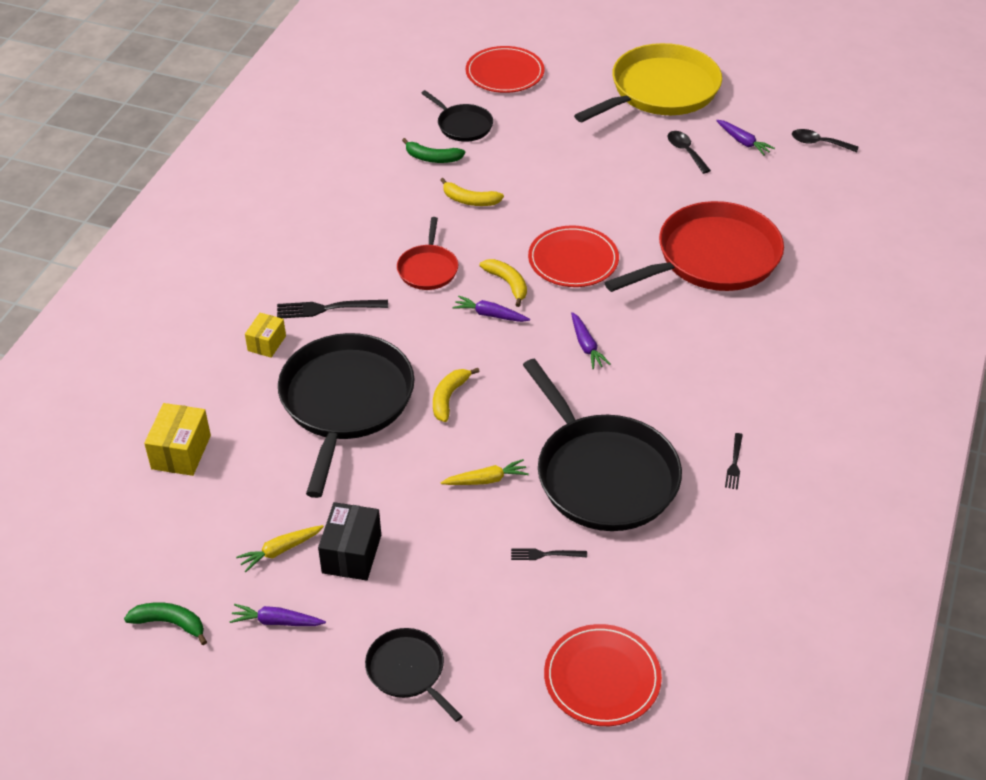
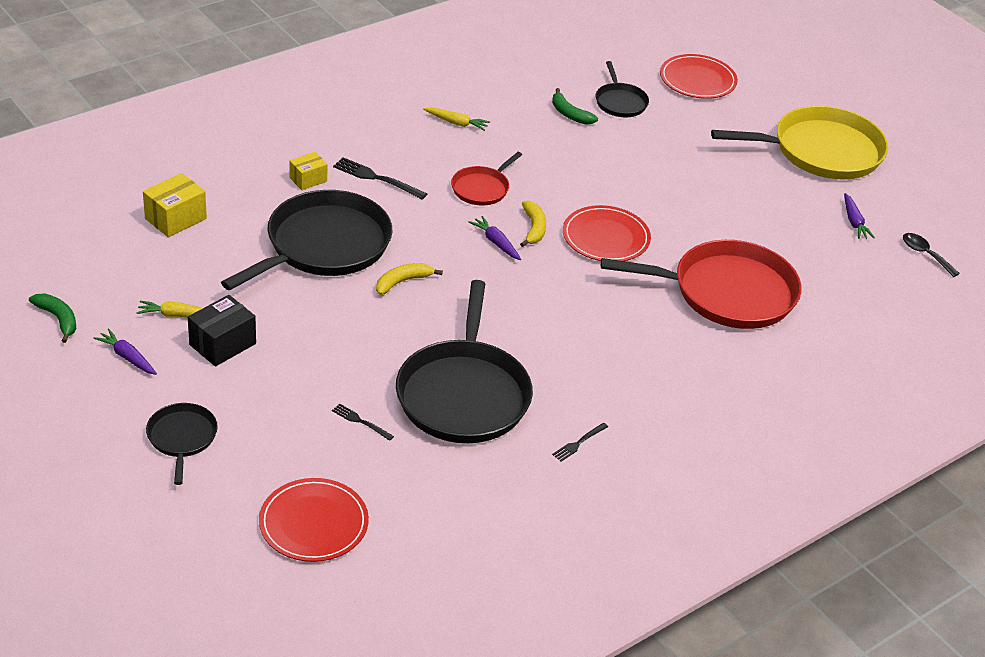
camera: 30 degrees right, 5 degrees down
(469, 200) = (567, 157): yellow banana -> none
(486, 480) = (370, 350): yellow carrot -> yellow carrot (456, 123)
(586, 346) = (549, 301): purple carrot -> none
(685, 151) = (792, 205): black spoon -> none

